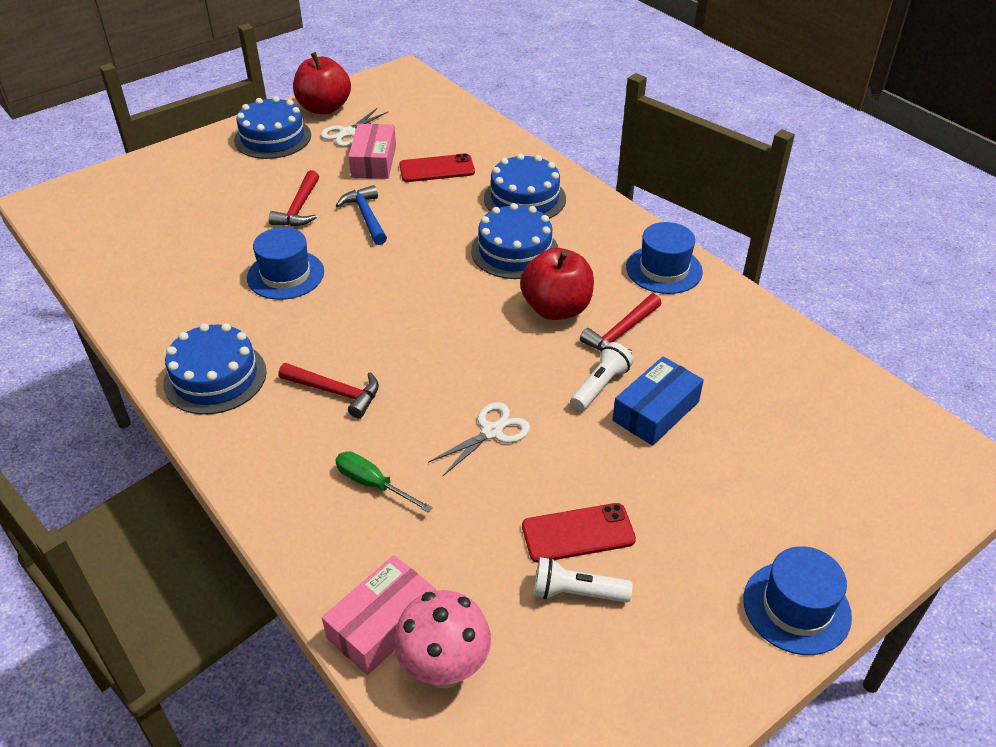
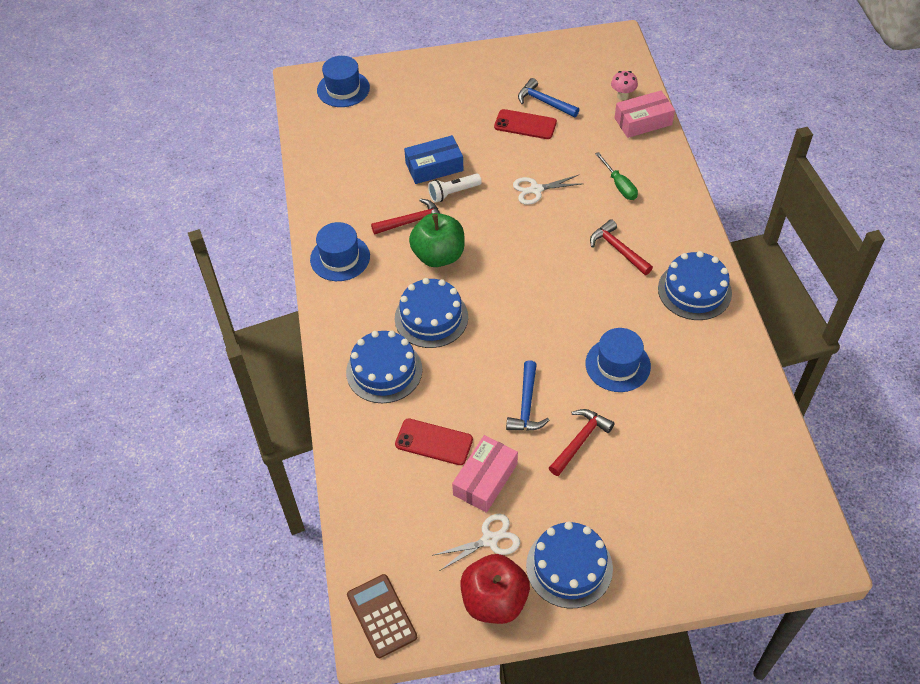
camera: 150 degrees left, 10 degrees up
(404, 81) = (381, 616): none -> brown calculator
(444, 669) = (622, 96): pink mushroom -> pink mushroom, size x0.58
(556, 308) = (438, 256): red apple -> green apple
(576, 592) = (544, 102): white flashlight -> blue hammer
(796, 607) = (450, 64): blue hat -> blue hat (343, 89)

